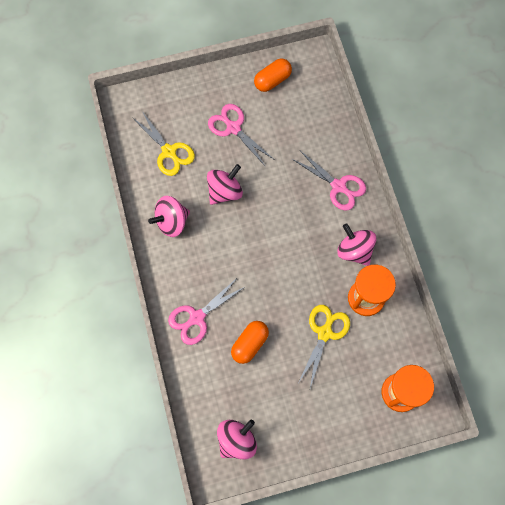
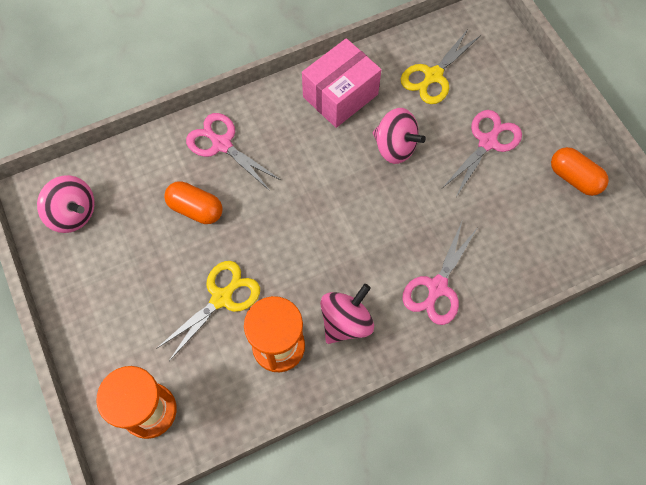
camera: 80 degrees right, 5 degrees down
(172, 222) = (340, 95): pink spinning top -> pink box
(324, 333) = (221, 298): yellow scissors -> yellow scissors turned 60 degrees counterclockwise

